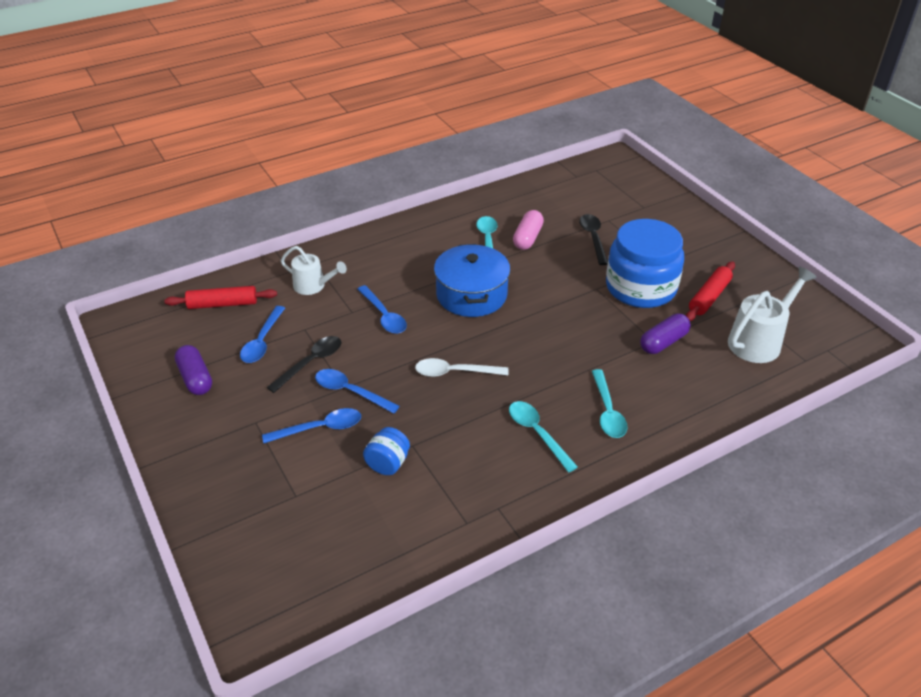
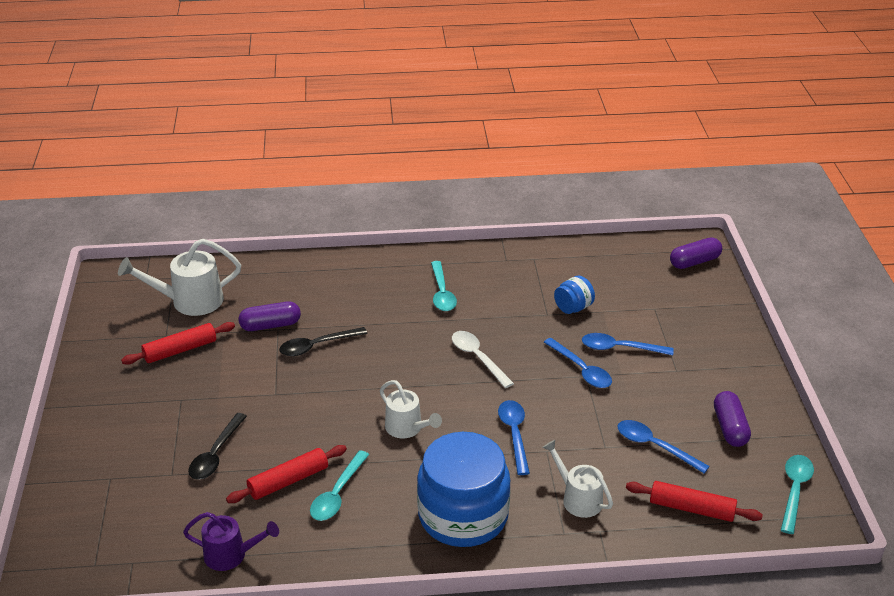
camera: 155 degrees left, 5 degrees down
(258, 596) = (694, 262): none -> purple capsule
(262, 342) = (654, 446): blue spoon -> blue spoon turned 90 degrees counterclockwise
(311, 362) = (609, 408): black spoon -> black spoon (316, 346)
(454, 372) = (477, 358): white spoon -> white spoon turned 150 degrees counterclockwise
(471, 295) = (407, 429): blue pot -> white watering can
(523, 194) = (231, 555): none -> purple watering can
(527, 238) = (288, 481): pink capsule -> red rolling pin
(607, 411) = (373, 291): turquoise spoon -> turquoise spoon (794, 490)
(640, 287) = (232, 380): blue jar -> blue jar (463, 515)

